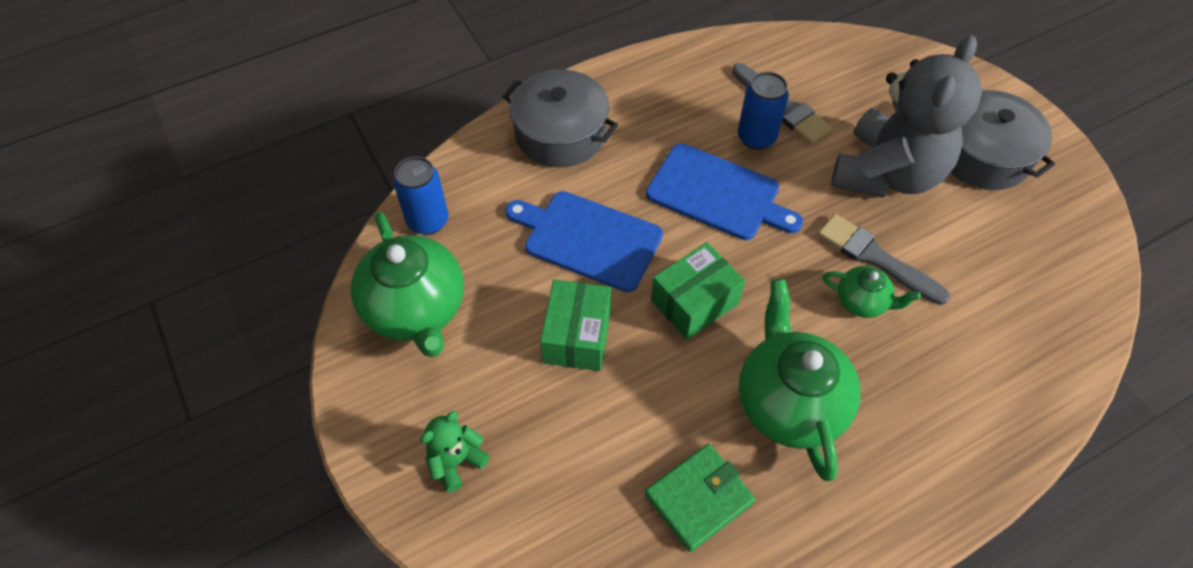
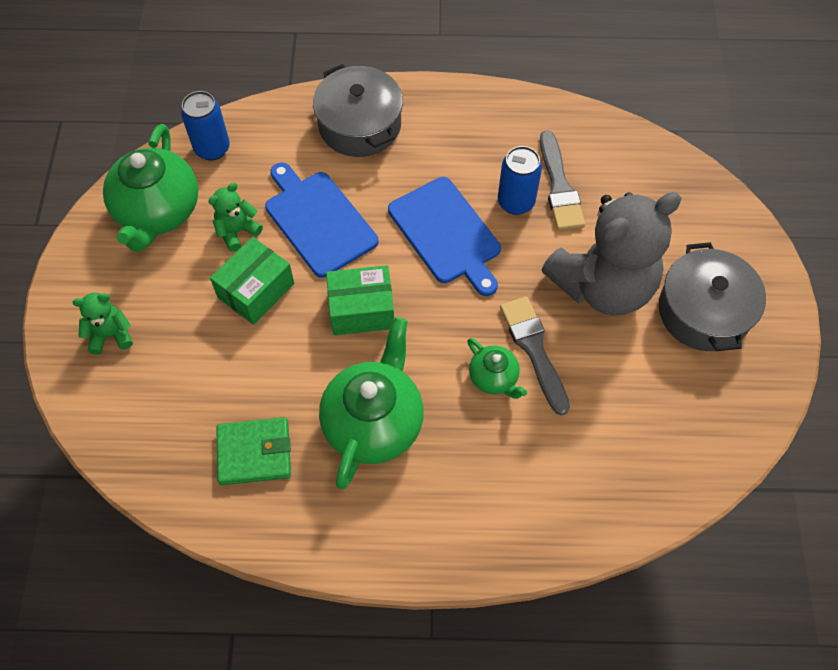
camera: 30 degrees right, 5 degrees up
(514, 288) = (237, 231): none -> green teddy bear

